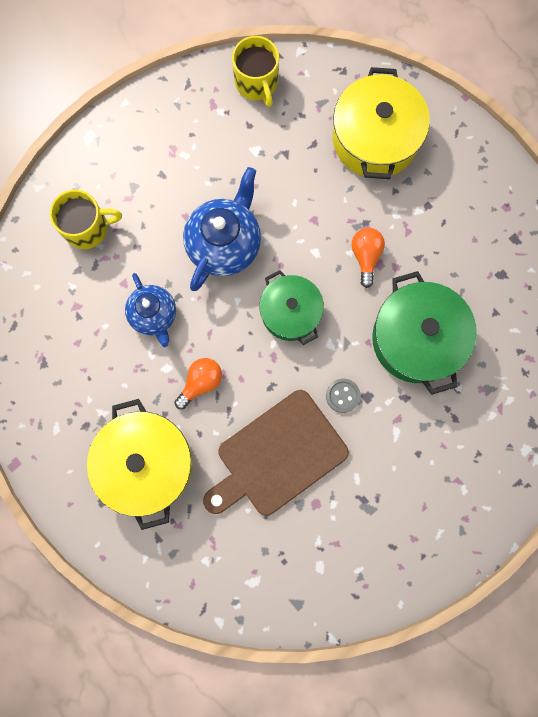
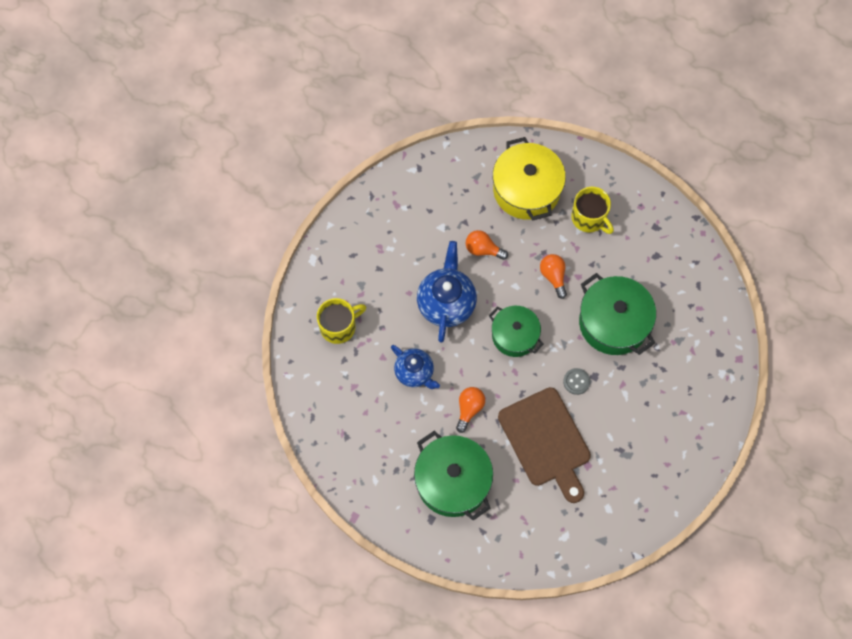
camera: 20 degrees left, 10 degrees down
(146, 464) = (453, 481): yellow pot -> green pot
(256, 83) = (423, 178): yellow mug -> yellow mug (589, 218)
(277, 456) = (546, 441): brown cutting board -> brown cutting board turned 60 degrees counterclockwise
(294, 194) = (483, 249): none -> orange light bulb

